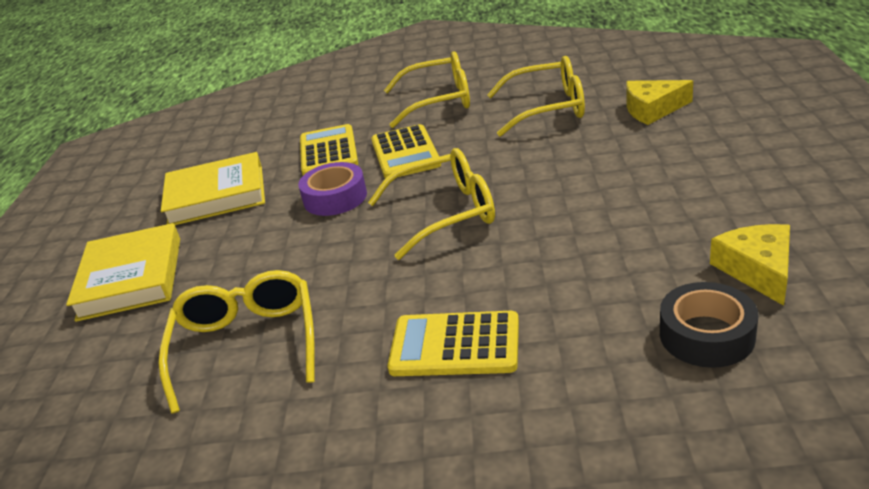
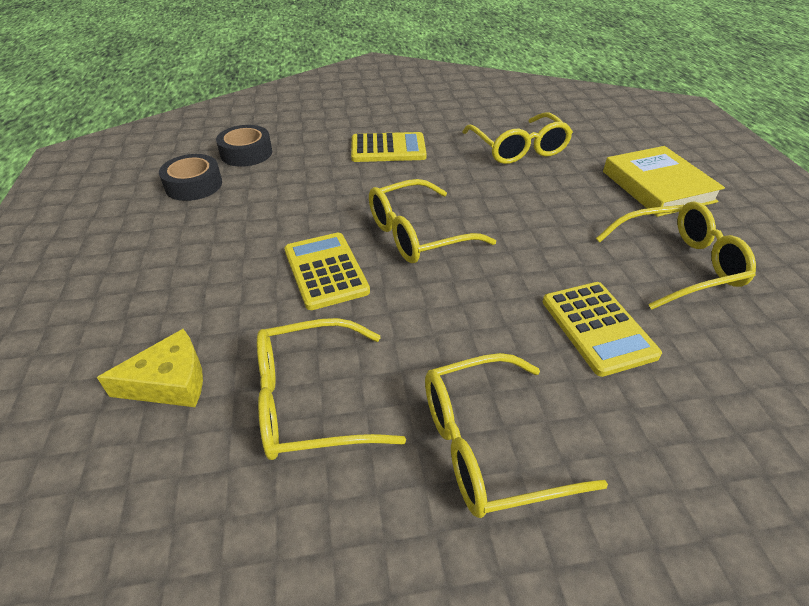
camera: 165 degrees right, 10 degrees up
(216, 195) = (678, 264): yellow book -> yellow glasses
(335, 198) = (537, 256): purple tape -> none
(405, 153) = (491, 318): yellow calculator -> yellow calculator (325, 271)
(757, 270) = (194, 185): yellow cheese -> black tape

